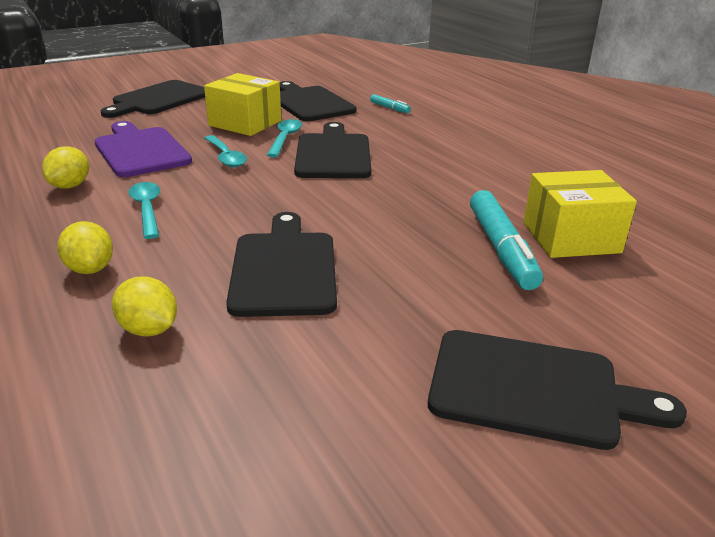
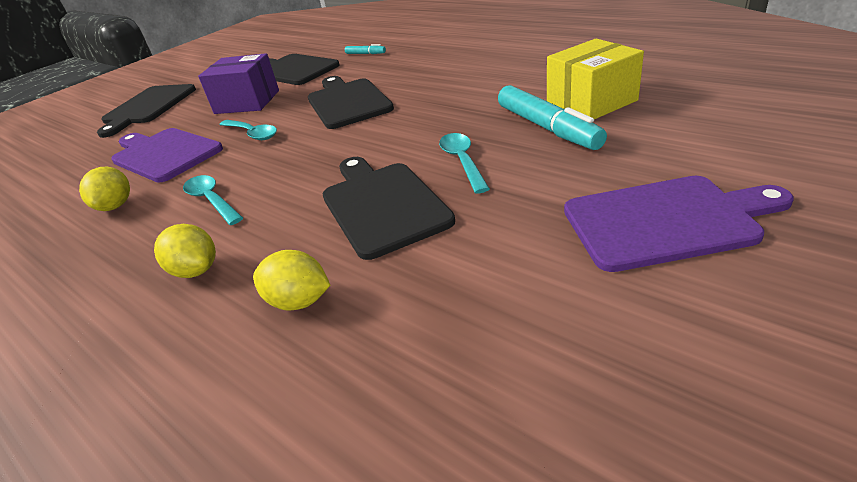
camera: 15 degrees left, 5 degrees up
(245, 123) = (247, 102): yellow box -> purple box
(285, 139) = (294, 103): turquoise spoon -> turquoise spoon (462, 161)
(534, 389) = (666, 221): black cutting board -> purple cutting board

